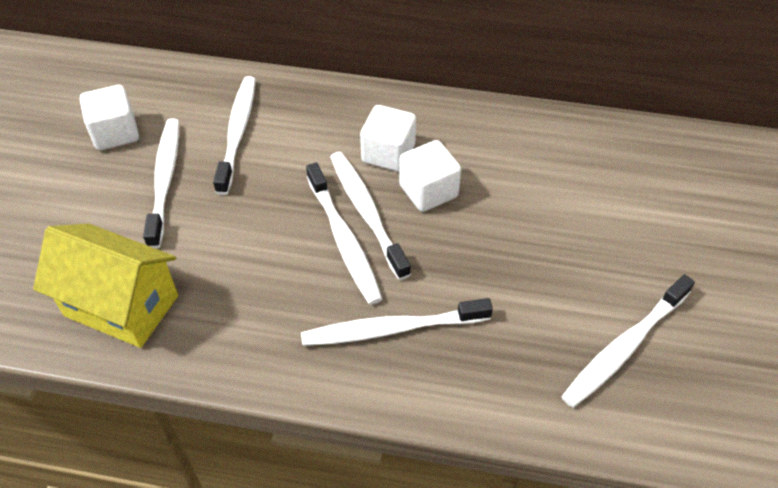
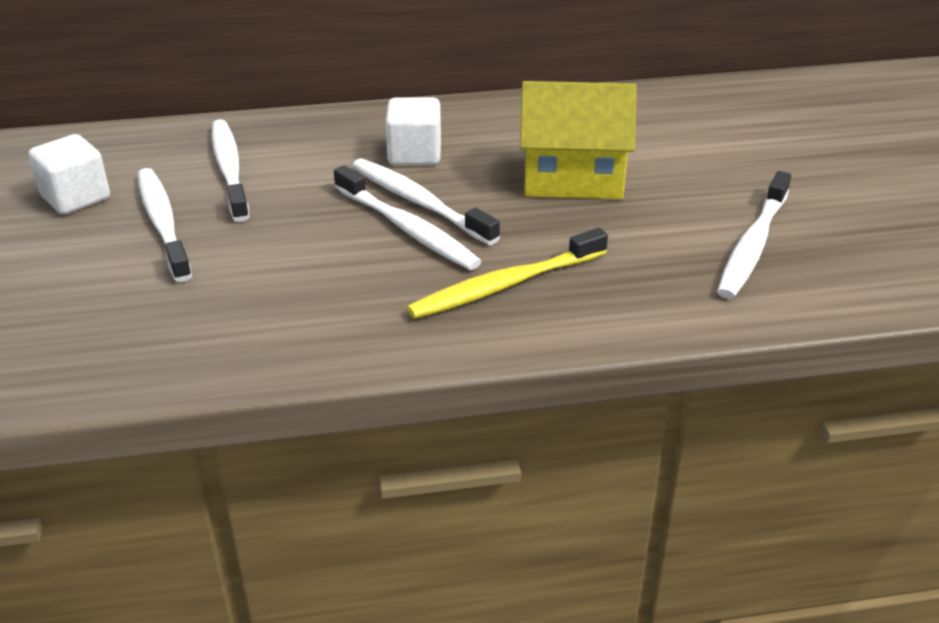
camera: 20 degrees left, 15 degrees down
(121, 305) = (171, 337): yellow house -> yellow house (573, 179)
(392, 329) = (506, 285): white toothbrush -> yellow toothbrush
(428, 191) = (476, 173): white cube -> none

